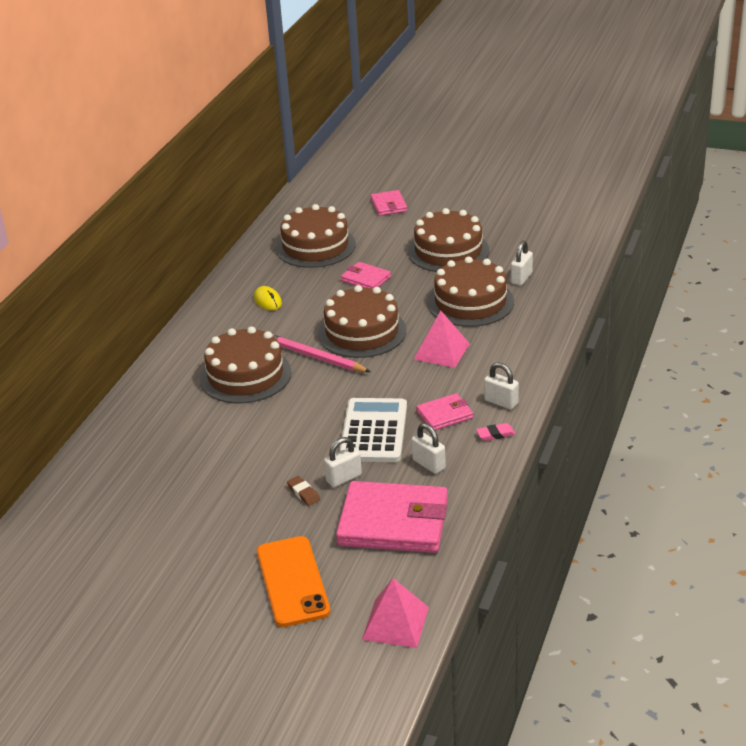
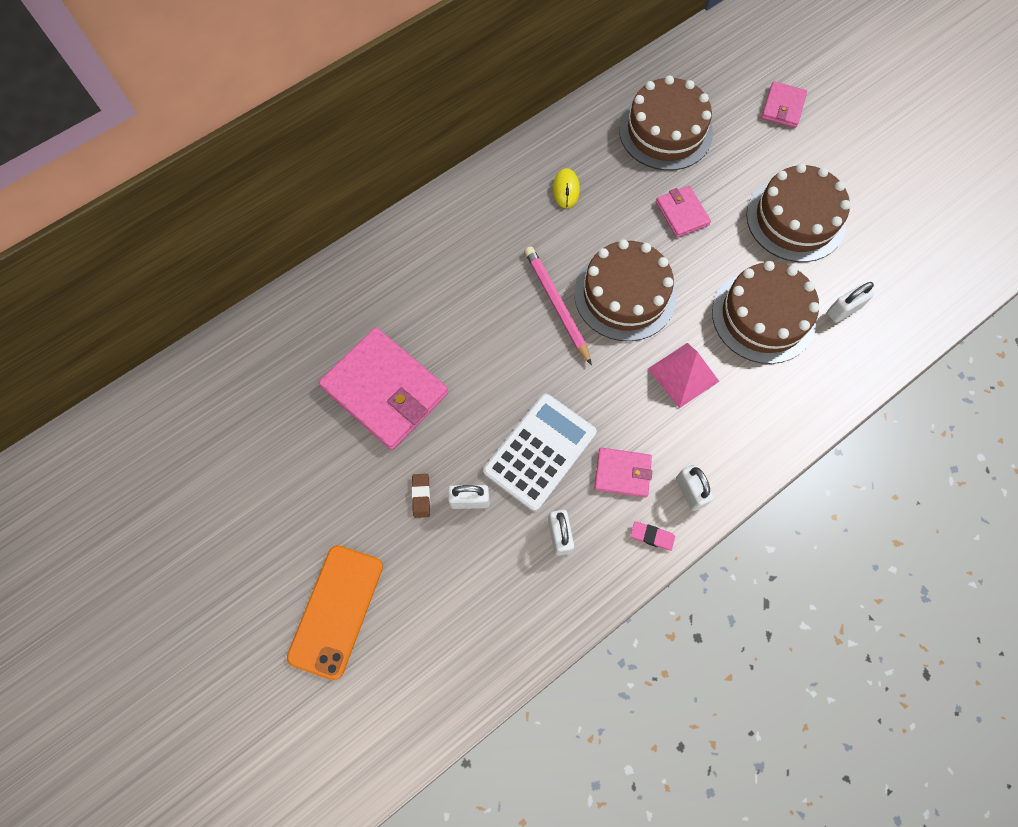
camera: 30 degrees right, 35 degrees up
(245, 375) = (476, 290): brown cake -> none
(393, 522) = (473, 595): pink wallet -> pink wallet (385, 390)
(395, 623) = (386, 733): pink pyramid -> none

